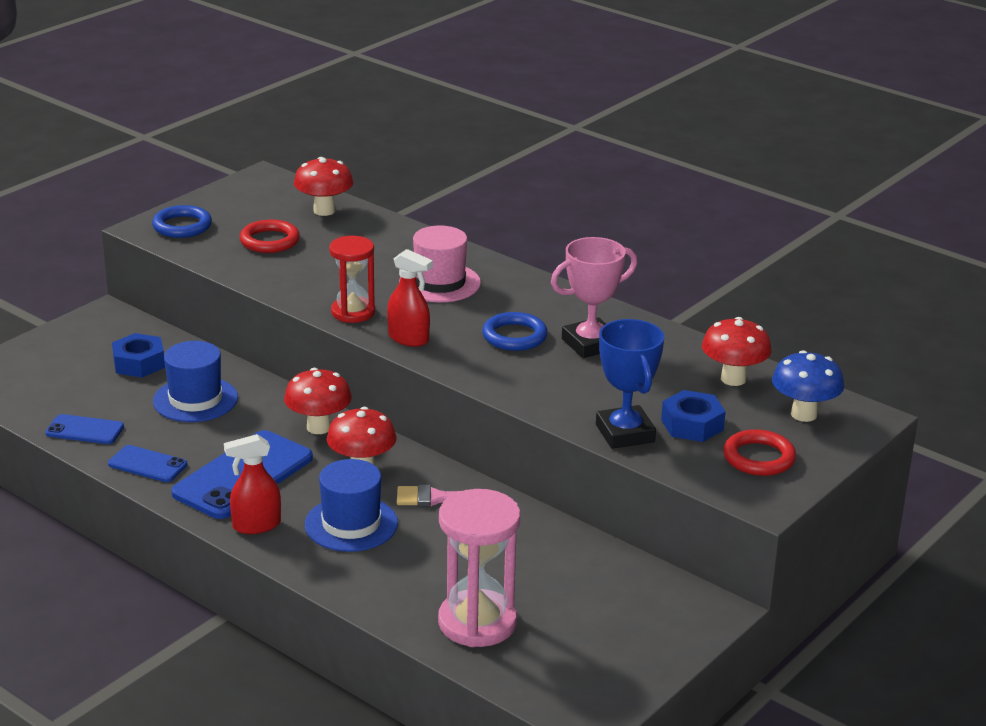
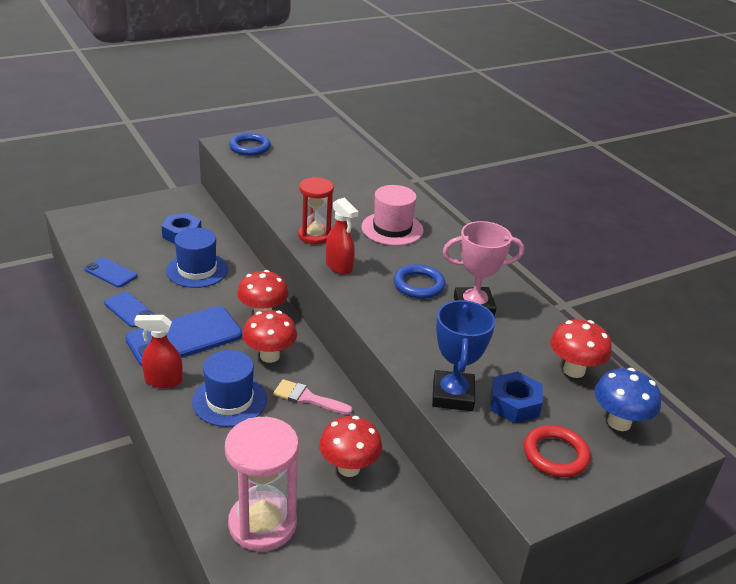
camera: 20 degrees right, 5 degrees up
(269, 241) = (298, 170): red ring -> none
(324, 211) = (350, 158): red mushroom -> red mushroom (348, 468)

